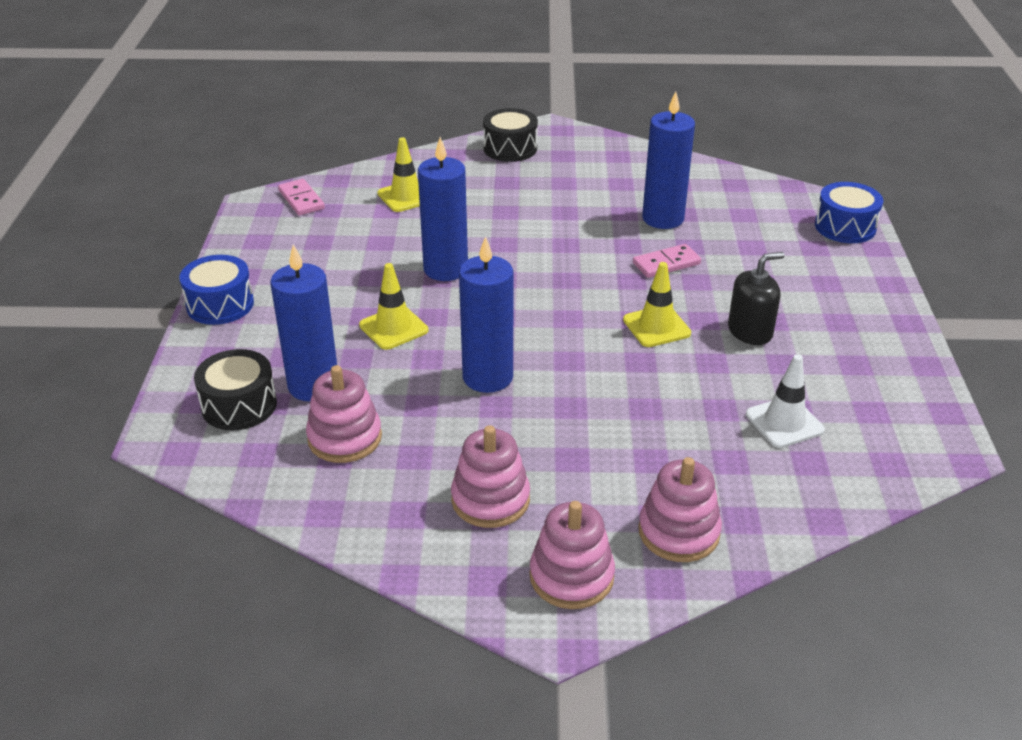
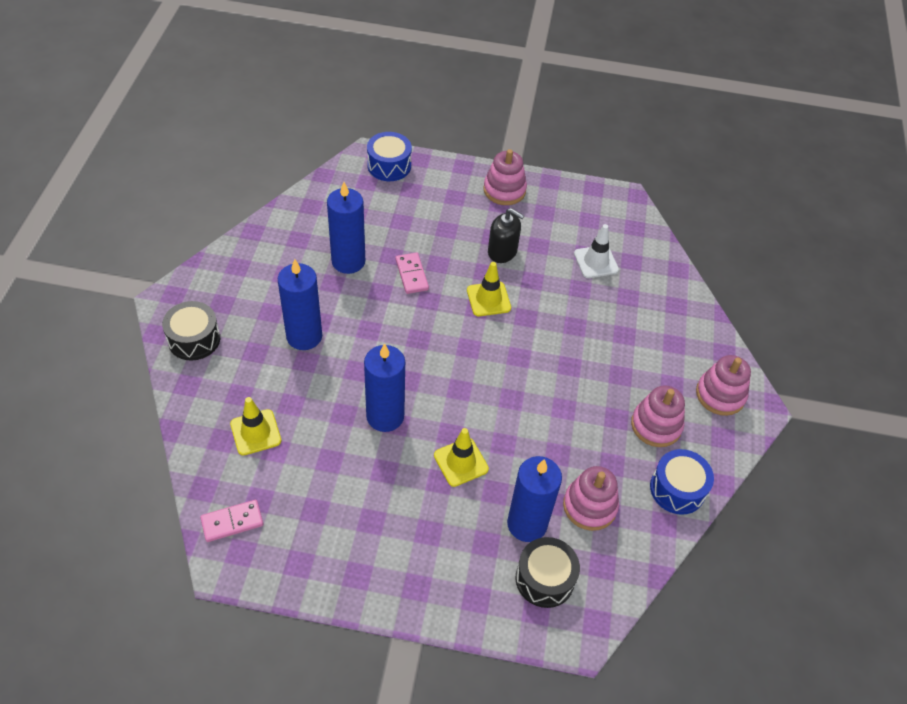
camera: 85 degrees left, 15 degrees up
(220, 304) = (401, 596): blue drum -> blue drum (677, 489)
(487, 377) = (531, 408): blue candle -> blue candle (304, 336)
(678, 532) = (686, 336): pink stacking toy -> pink stacking toy (504, 190)
(750, 331) = (502, 251): black soap dispenser -> black soap dispenser turned 135 degrees clockwise

